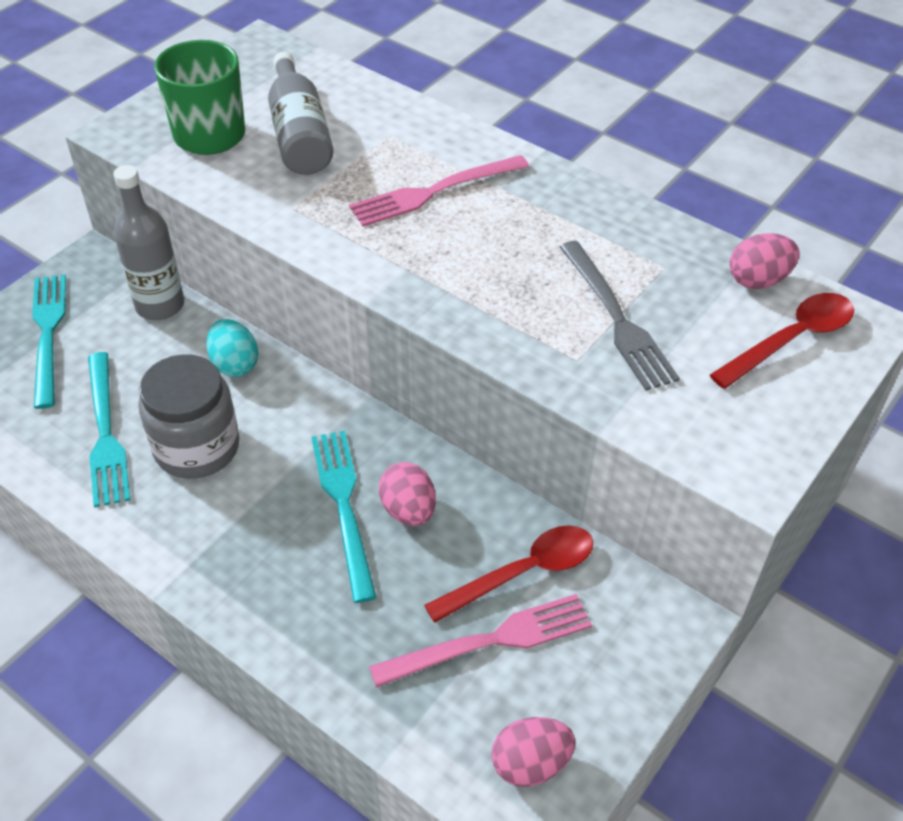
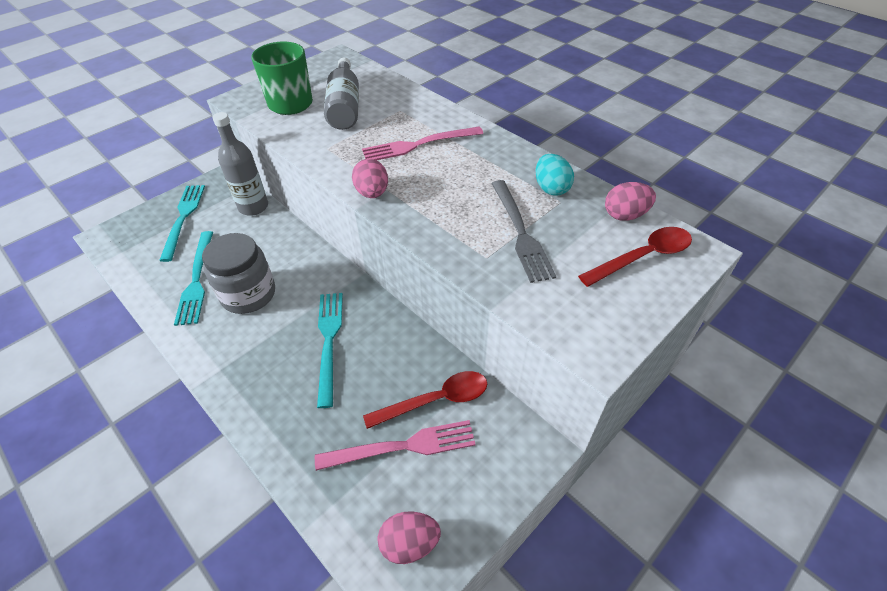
camera: 10 degrees right, 0 degrees up
(235, 364) = (287, 245): turquoise egg -> turquoise egg (551, 188)
(408, 510) = (370, 349): pink egg -> pink egg (372, 193)

